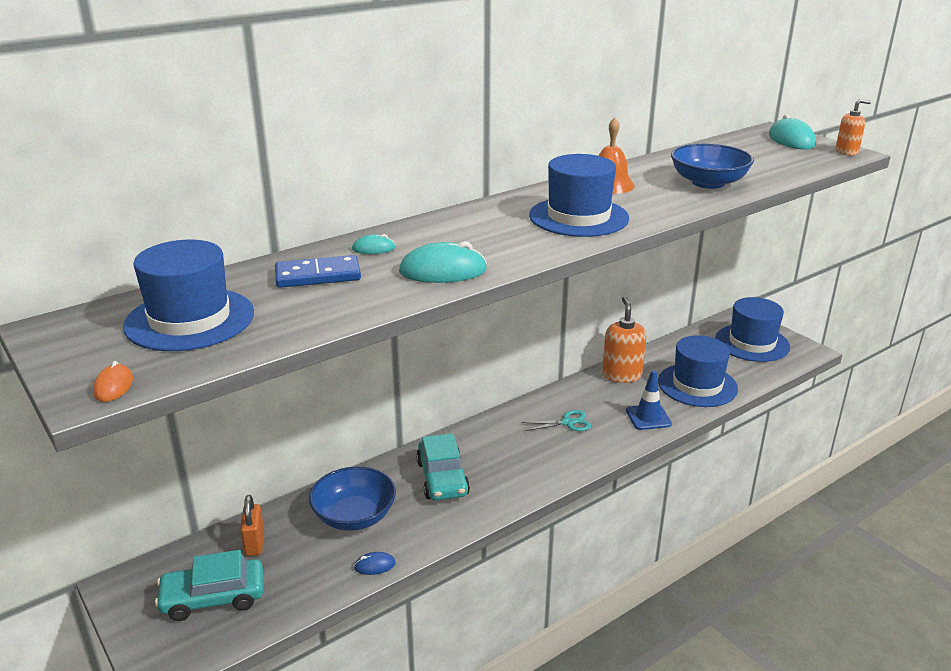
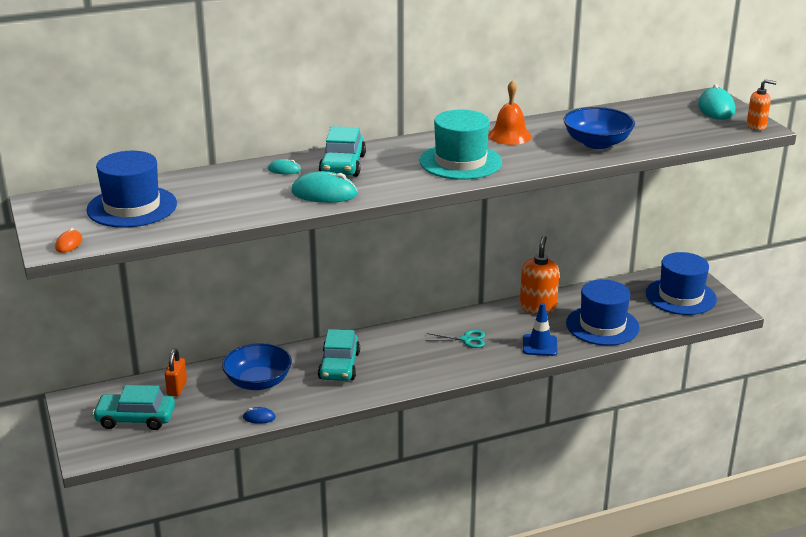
camera: 15 degrees right, 0 degrees up
(318, 276) = (232, 186): blue domino -> none
(443, 235) = (343, 165): none -> turquoise car
(578, 217) = (460, 162): blue hat -> turquoise hat

